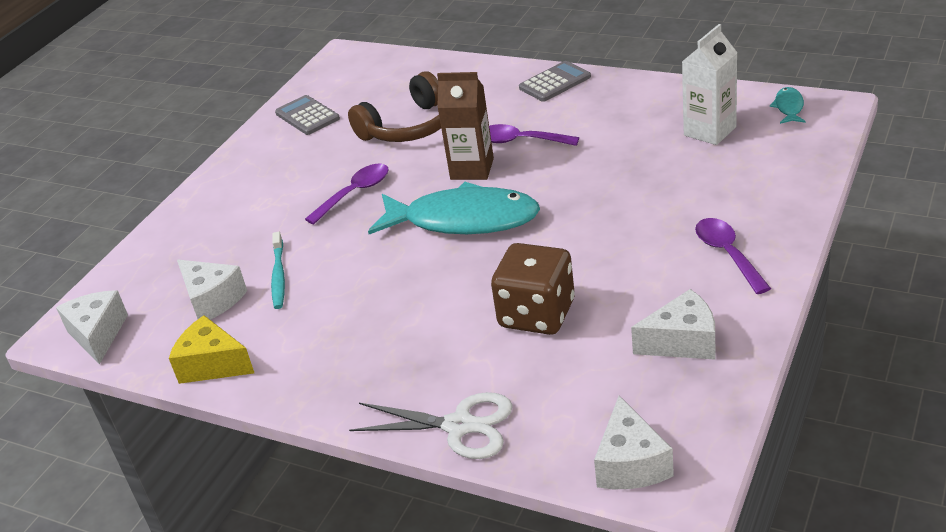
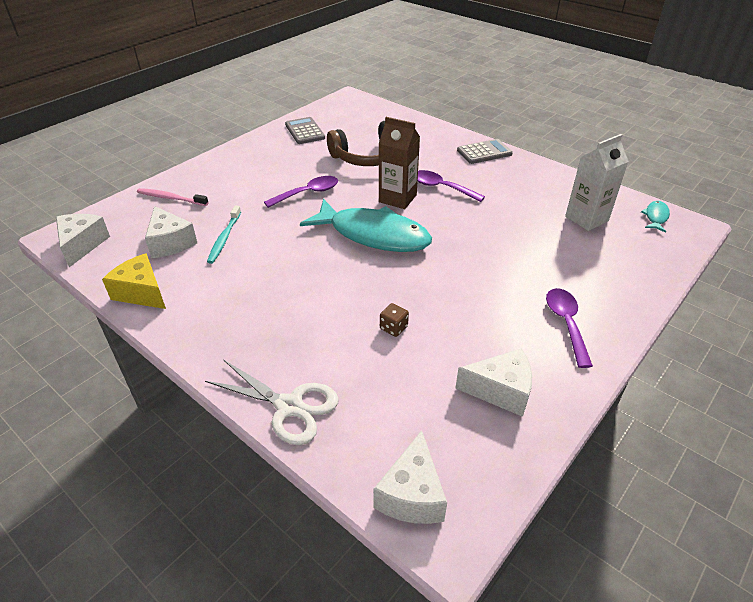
camera: 10 degrees right, 5 degrees up
(178, 248) = (170, 198): none -> pink toothbrush
(536, 314) = (393, 328): brown dice -> brown dice, size x0.41

